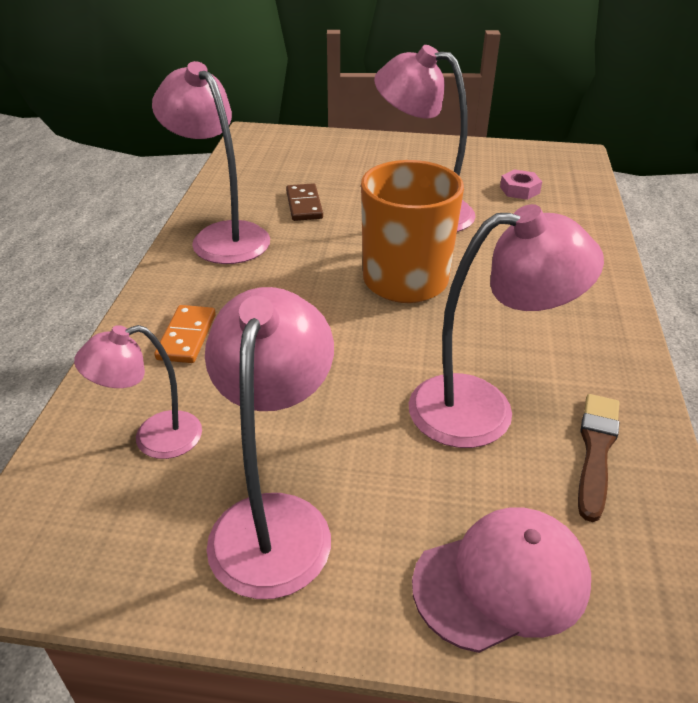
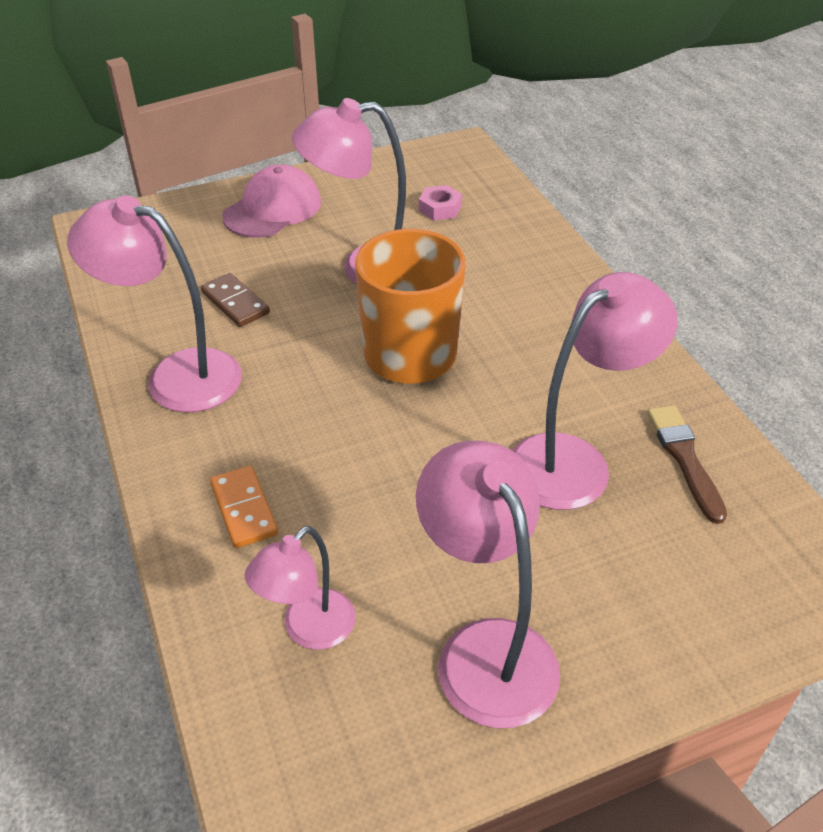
camera: 30 degrees left, 5 degrees up
(502, 581) = (694, 605): pink cap -> pink cap (272, 209)

